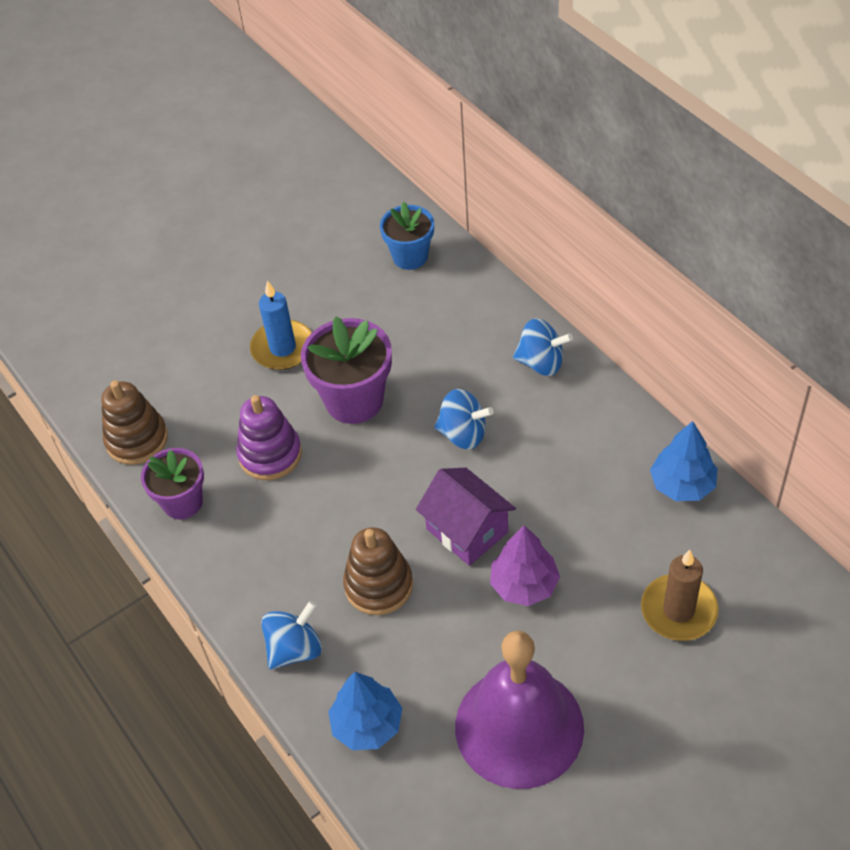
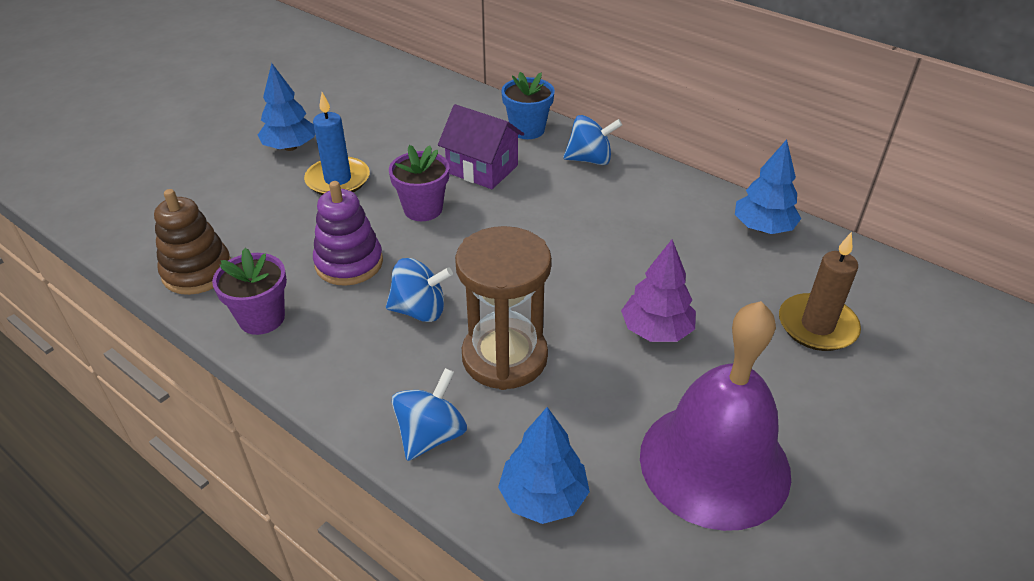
camera: 20 degrees left, 10 degrees down
(246, 296) = (290, 147): none -> blue tree
(354, 400) = (423, 209): purple flower pot -> purple flower pot, size x0.66
(378, 585) = (504, 357): brown stacking toy -> brown hourglass
(410, 256) = (439, 104): blue flower pot -> blue flower pot (527, 130)
(463, 434) = (540, 219): blue spinning top -> blue spinning top (420, 310)
(467, 530) = (577, 294): purple house -> purple house (482, 169)

